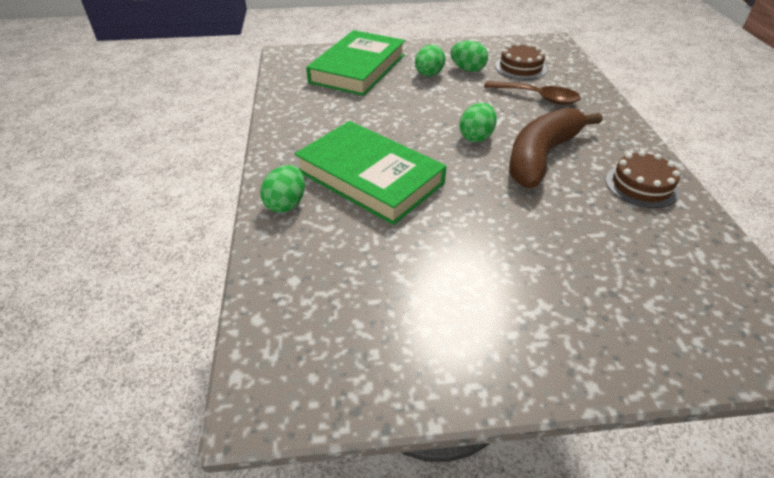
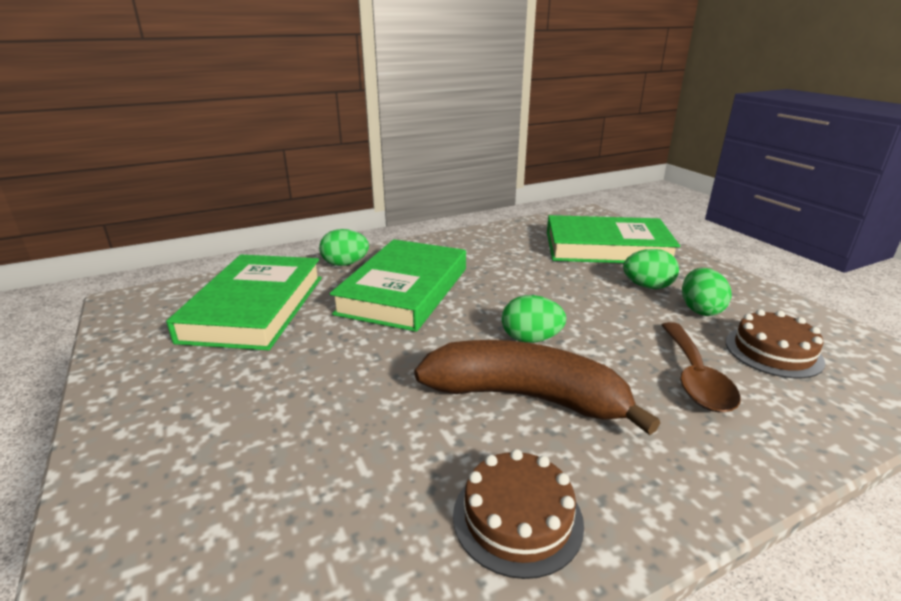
camera: 70 degrees right, 15 degrees down
(349, 277) = (254, 308): none -> green book

